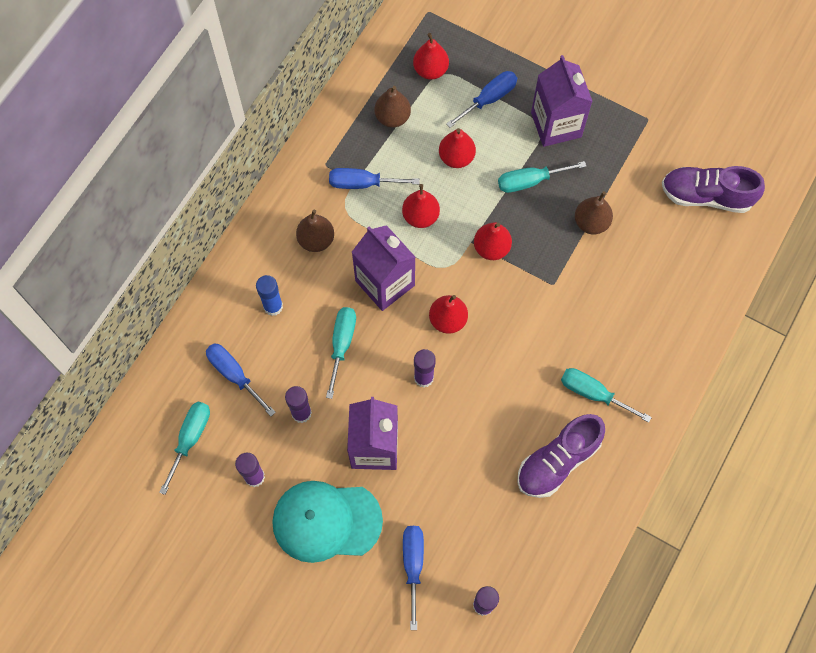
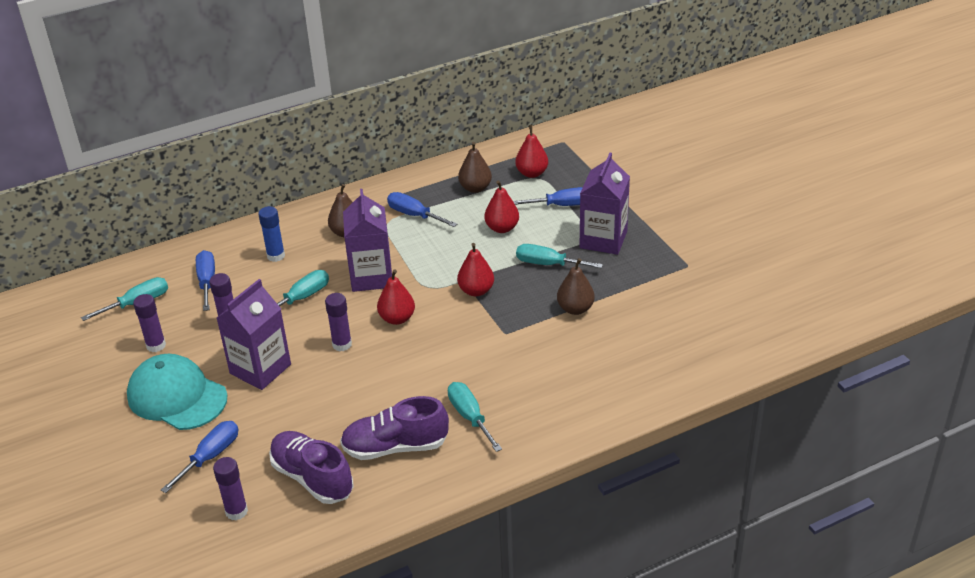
camera: 35 degrees right, 30 degrees down
(420, 216) = (439, 250): red pear -> none
(706, 196) = (695, 333): purple shoe -> purple shoe (312, 478)

